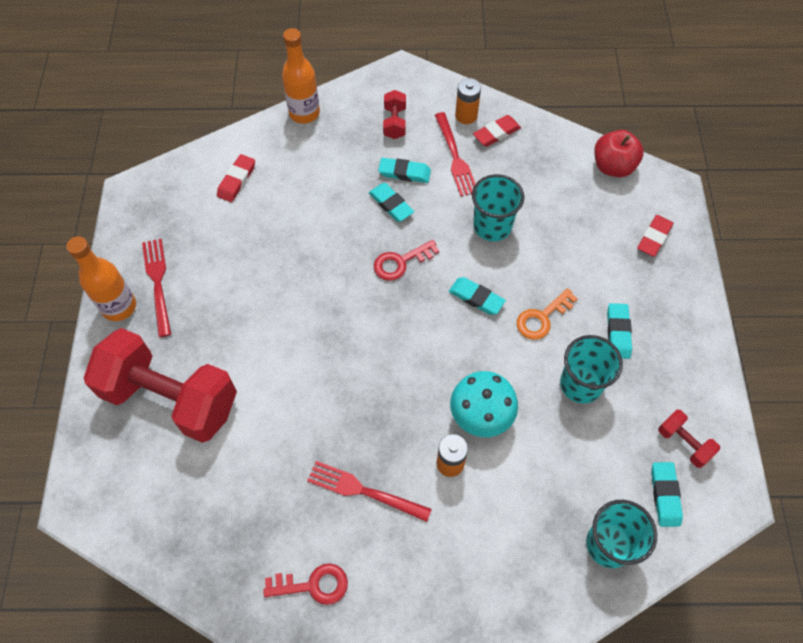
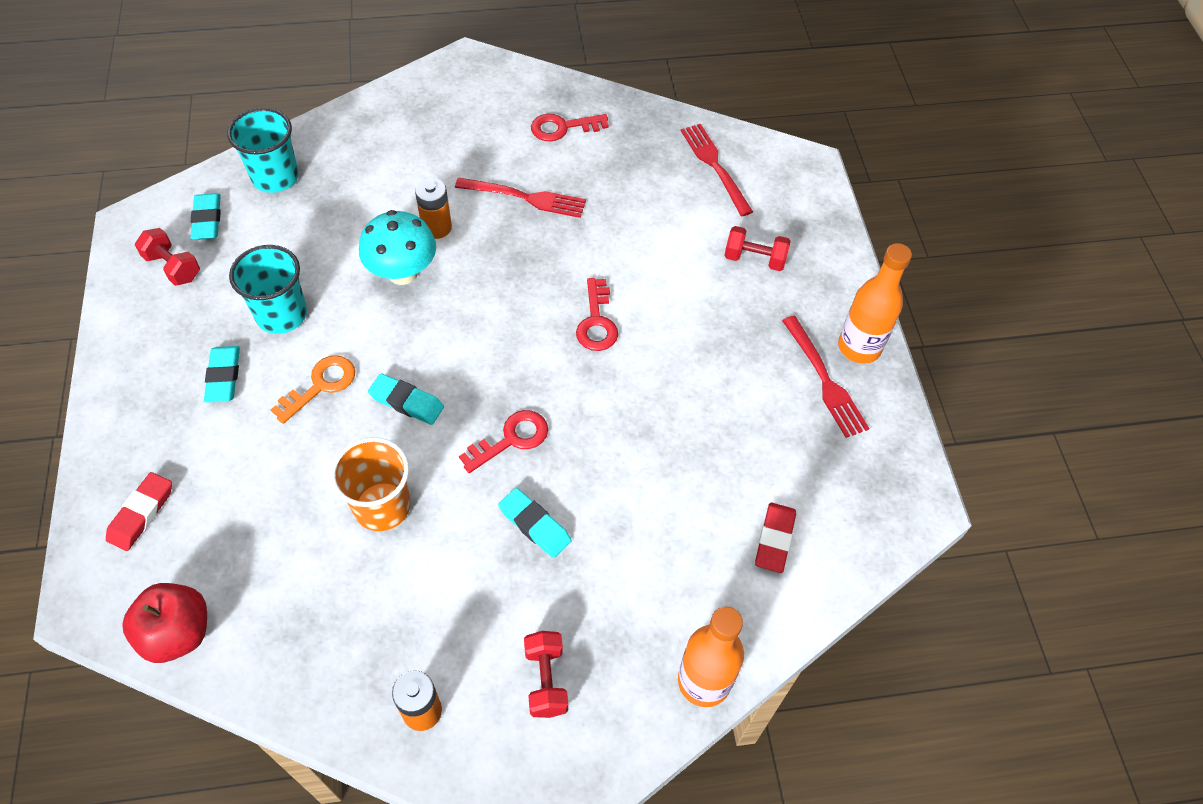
camera: 170 degrees right, 5 degrees down
(171, 398) = (754, 259): red dumbbell -> red dumbbell, size x0.41
(321, 351) = (596, 322): none -> red key
(404, 173) = (519, 582): turquoise eraser -> none
(455, 157) = (439, 621): red fork -> red fork (715, 166)
(492, 226) = (382, 506): turquoise cup -> orange cup
(496, 133) = (369, 679): red eraser -> none

